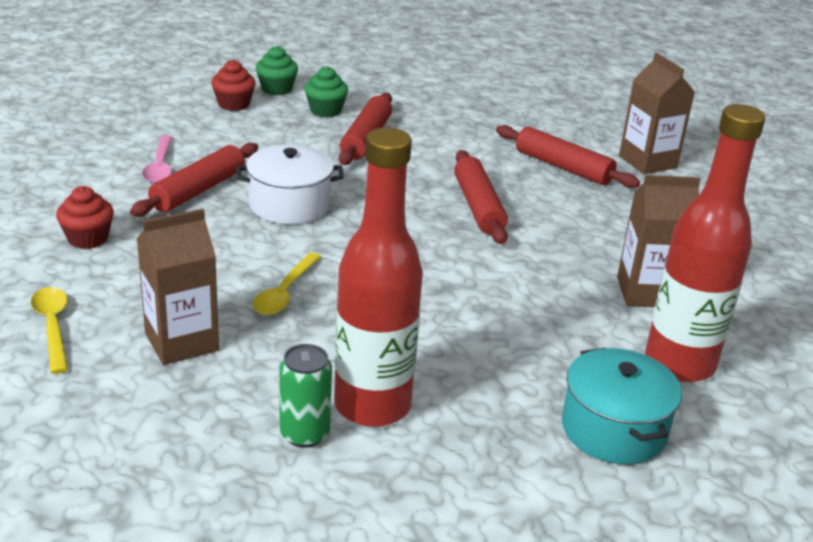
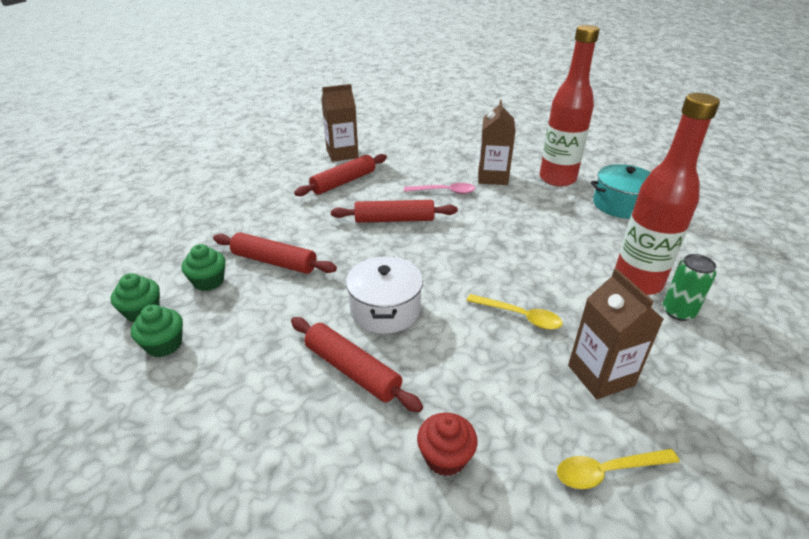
camera: 80 degrees left, 5 degrees up
(160, 167) = (296, 403): pink spoon -> pink spoon (444, 191)
(234, 104) = (164, 345): red cupcake -> green cupcake

